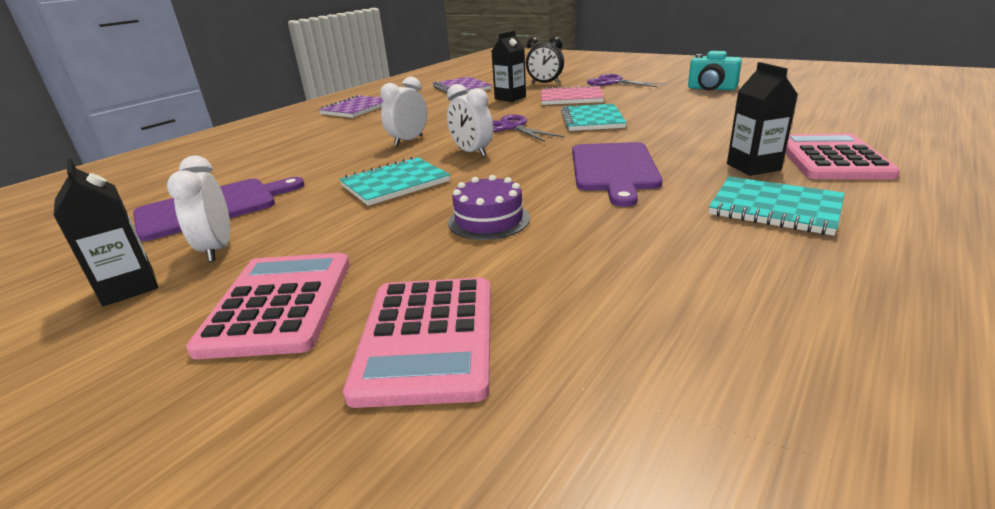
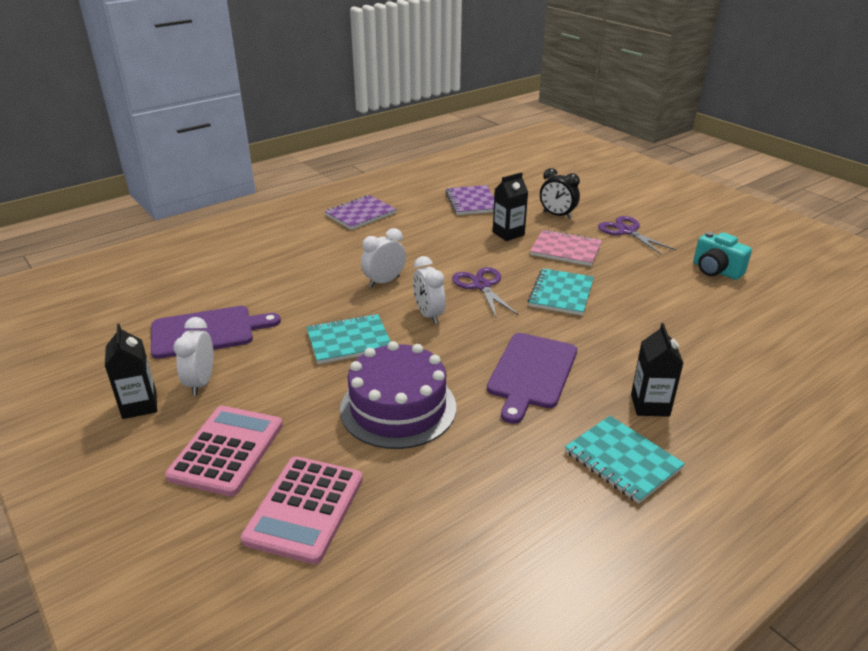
camera: 15 degrees right, 5 degrees up
(489, 220) = (398, 408): purple cake -> purple cake, size x1.77
(831, 159) = (728, 414): pink calculator -> none

